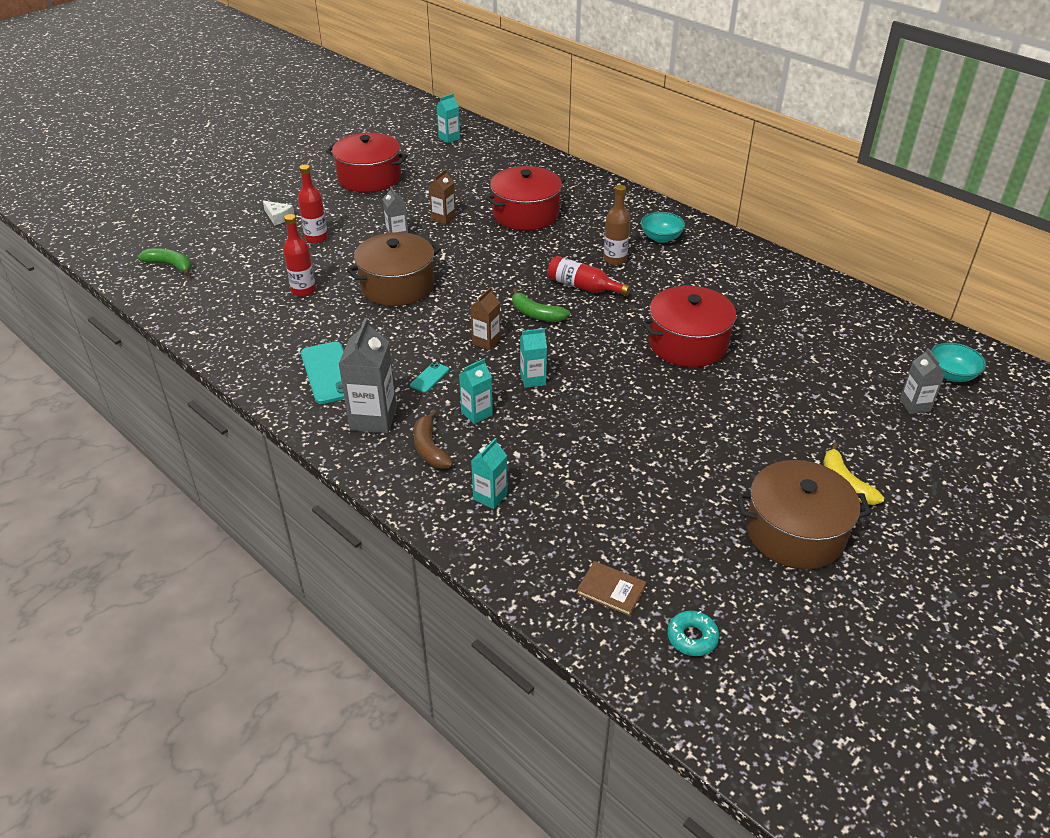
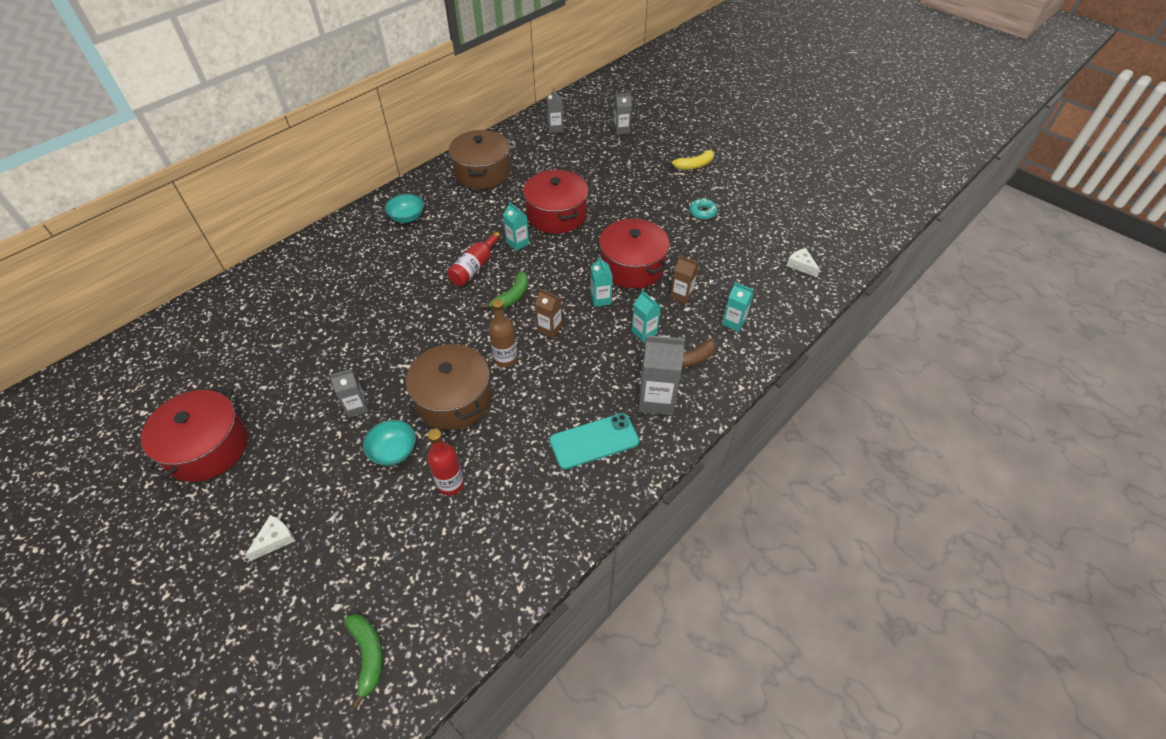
camera: 90 degrees left, 10 degrees up
(170, 265) = (368, 655): green banana -> green banana turned 135 degrees clockwise
(316, 238) = (340, 487): red bottle -> none
(429, 377) = (599, 365): turquoise phone -> none
(443, 218) = (330, 368): brown carton -> brown carton (681, 295)
(449, 138) = (136, 372): turquoise carton -> turquoise carton (517, 243)
(526, 214) = (340, 303): red pot -> red pot (632, 266)
(611, 590) = (801, 265): brown book -> white cheese
(615, 260) = (436, 246): brown bottle -> brown bottle (505, 359)
(692, 637) = (825, 235): turquoise donut -> turquoise donut (702, 212)
(795, 532) = (737, 189): brown pot -> brown pot (482, 172)
(889, 339) = (555, 128): none -> grey carton
(951, 374) = (591, 112): turquoise bowl -> turquoise bowl (393, 451)

